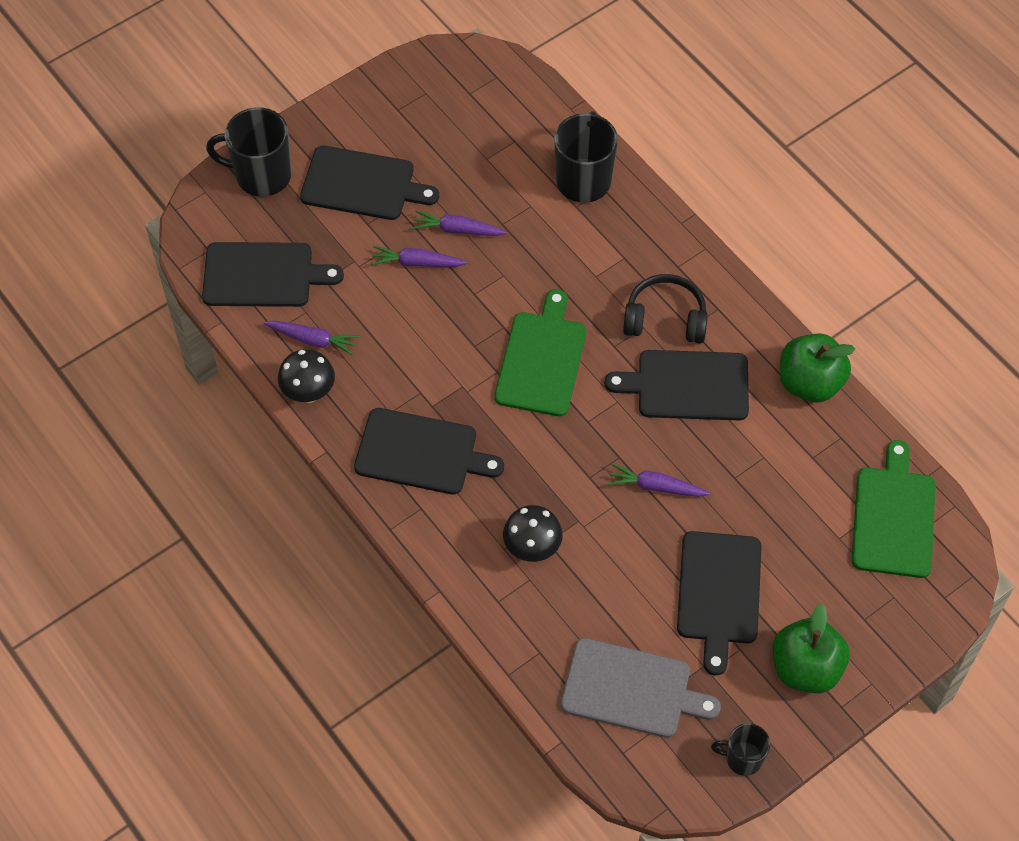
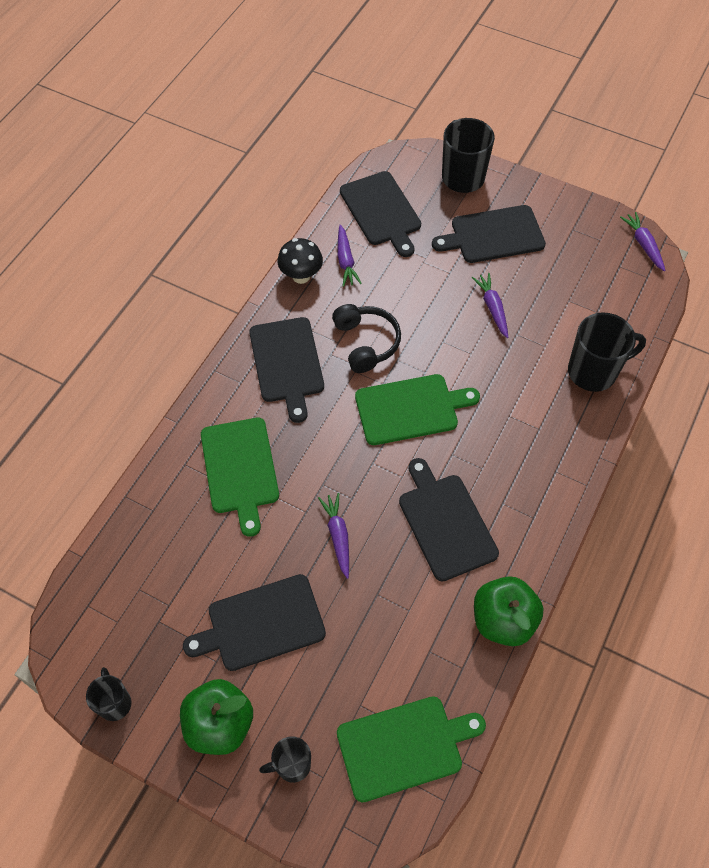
camera: 65 degrees right, 0 degrees up
(362, 184) = (493, 235): black cutting board -> black cutting board turned 90 degrees clockwise
(417, 263) = (447, 295): purple carrot -> purple carrot (643, 245)
(532, 548) = (240, 469): black mushroom -> green cutting board
(631, 689) = (146, 590): grey cutting board -> none
(665, 319) = (499, 481): black headphones -> black headphones (366, 343)
(872, 619) = (292, 765): none -> black mug

